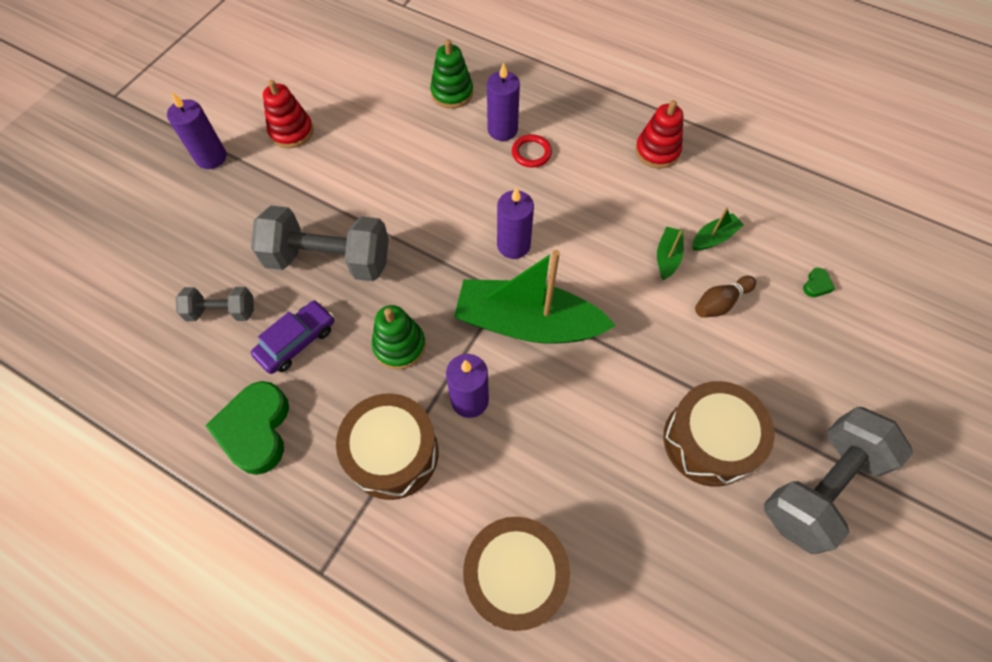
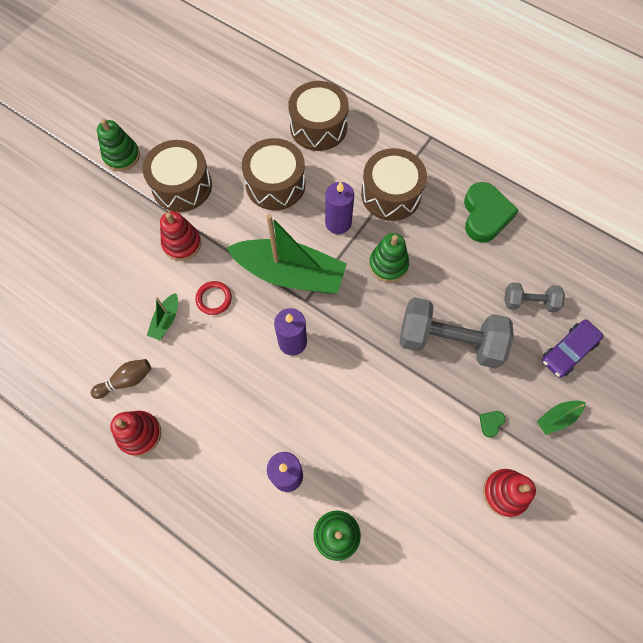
camera: 175 degrees left, 5 degrees up
(211, 157) = (579, 465): purple candle -> none
(297, 341) = (466, 274): purple car -> purple car (568, 351)
(531, 153) = (262, 442): red ring -> red ring (214, 299)
(569, 456) = (275, 184): none -> brown drum
(679, 352) = (182, 244): none -> red stacking toy
(714, 238) = (121, 335): green boat -> green boat (557, 418)
(720, 303) = (137, 278): brown bowling pin -> brown bowling pin (126, 381)
(816, 285) = (56, 286): green heart -> green heart (490, 423)
(819, 486) = (122, 156): grey dumbbell -> green stacking toy

